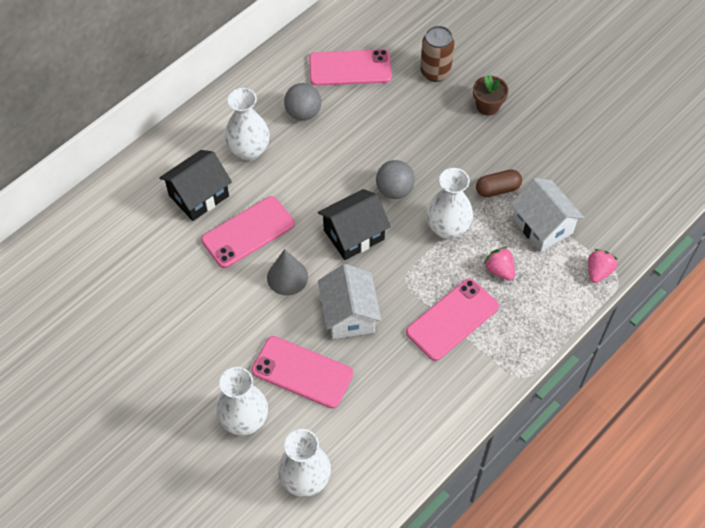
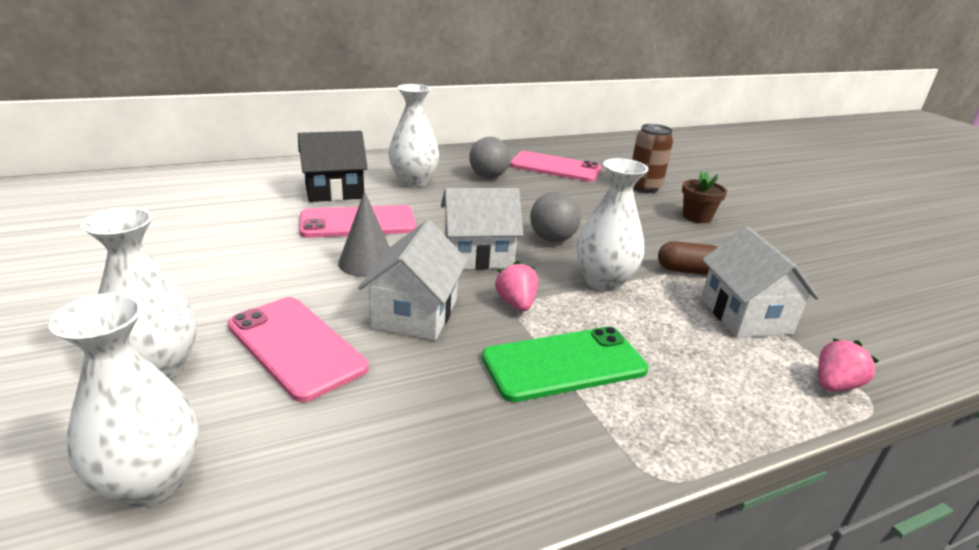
camera: 20 degrees right, 30 degrees down
(354, 235) = (478, 255): black house -> white house
(452, 319) = (564, 364): pink phone -> green phone
(499, 270) = (664, 337): pink strawberry -> pink strawberry (516, 304)

